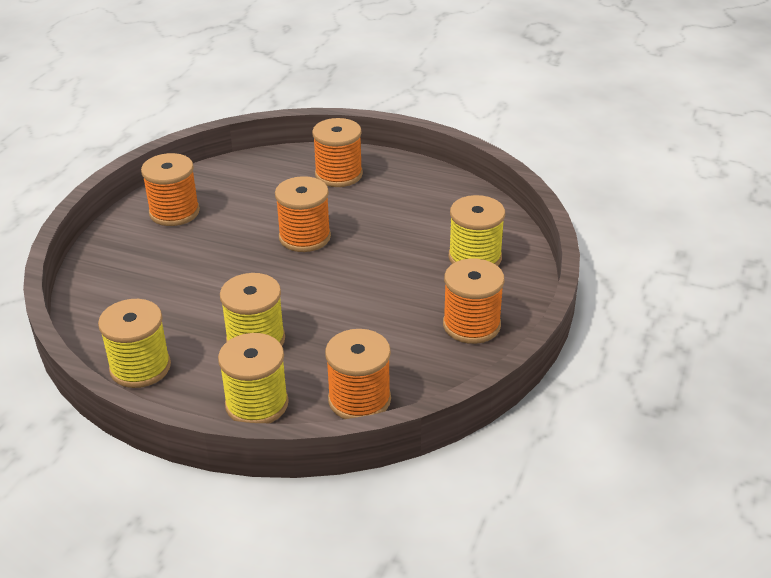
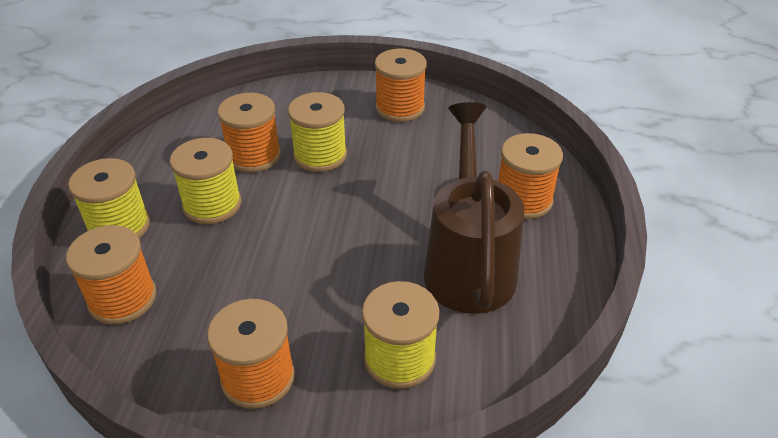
camera: 75 degrees right, 5 degrees up
(140, 367) = (169, 147): yellow spool -> yellow spool (320, 155)
(304, 237) = (390, 200): orange spool -> orange spool (254, 156)
(396, 212) = (468, 264): none -> brown watering can

